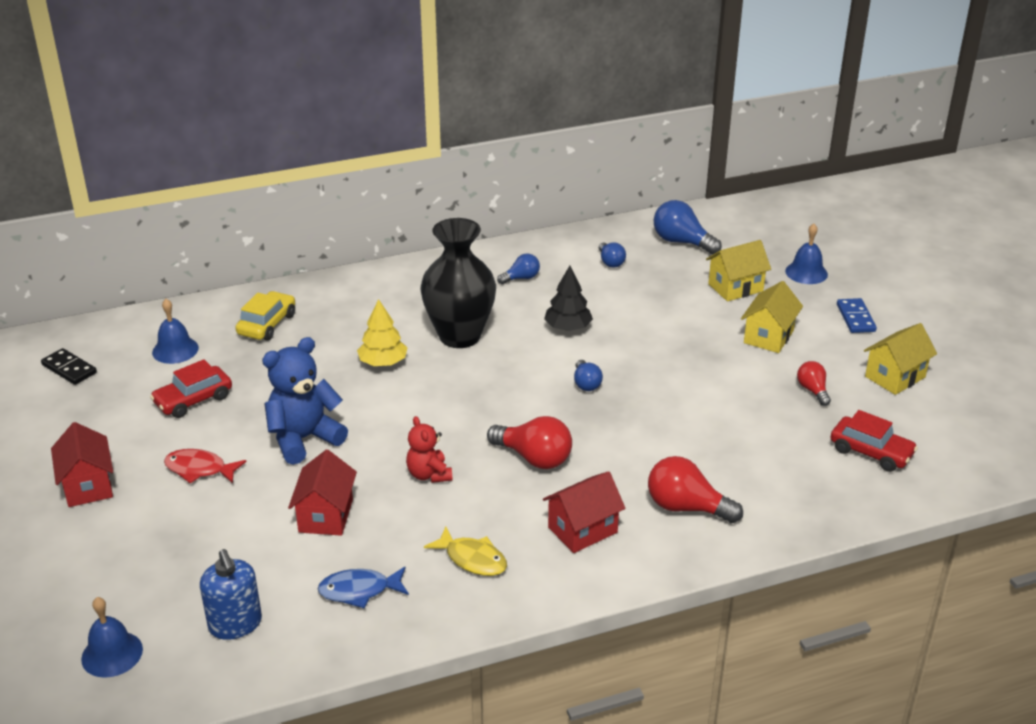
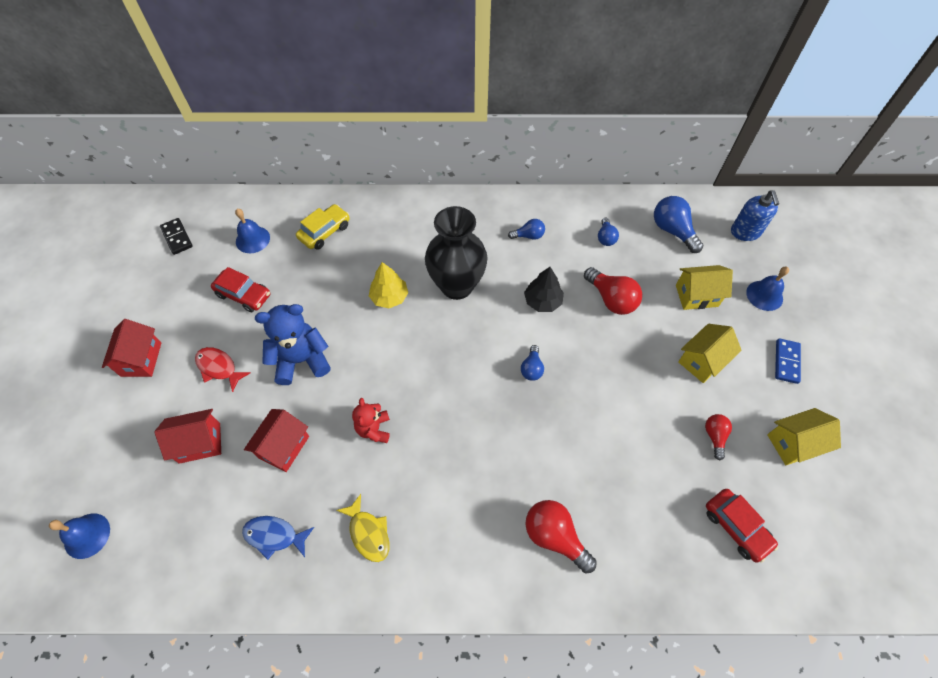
camera: 20 degrees right, 25 degrees up
(193, 400) = (244, 295): red car -> red car turned 135 degrees counterclockwise
(235, 624) = (177, 538): blue soap dispenser -> blue soap dispenser (745, 232)
(534, 458) = (458, 438): red light bulb -> red light bulb (611, 299)
(582, 530) = (463, 532): red house -> red house (200, 443)

